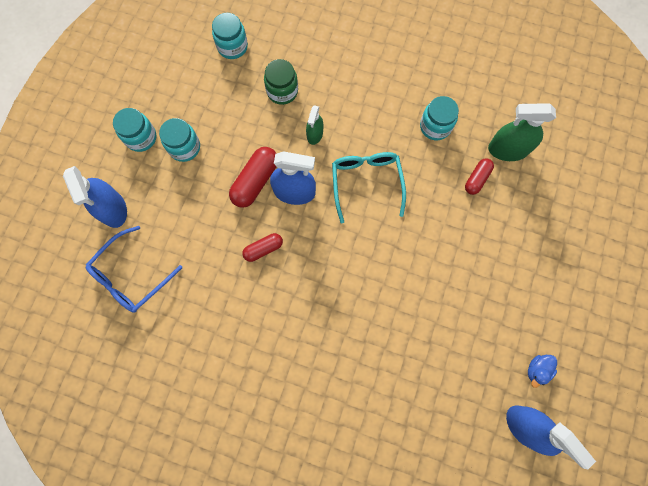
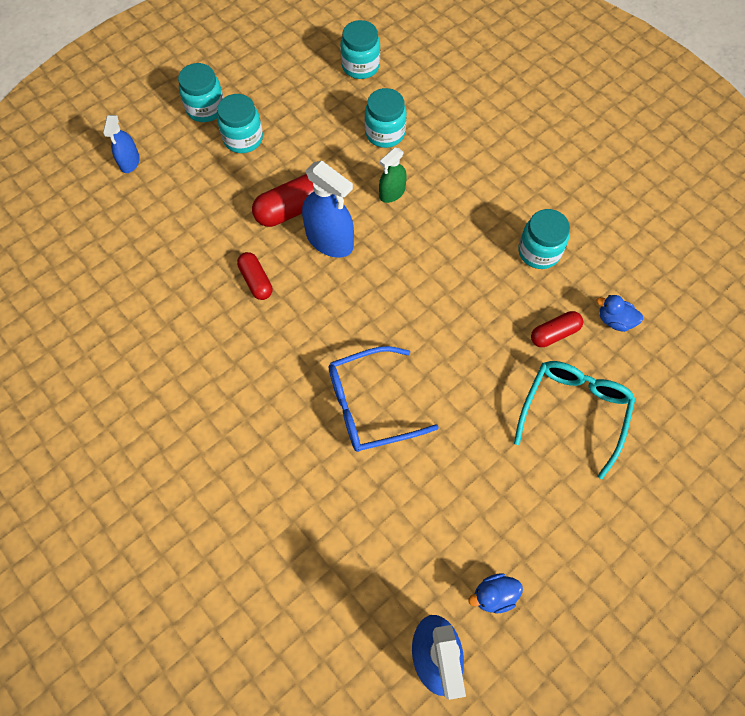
camera: 30 degrees right, 10 degrees down
(113, 209) = (130, 162): blue spray bottle -> blue spray bottle, size x0.58
(131, 276) = (101, 235): blue glasses -> blue glasses (370, 405)
(263, 249) = (256, 281): red capsule -> red capsule turned 60 degrees clockwise
(282, 91) = (385, 133): green jar -> turquoise jar
(366, 183) = (417, 271): turquoise glasses -> turquoise glasses (574, 412)
(507, 149) = (614, 320): green spray bottle -> blue duck

